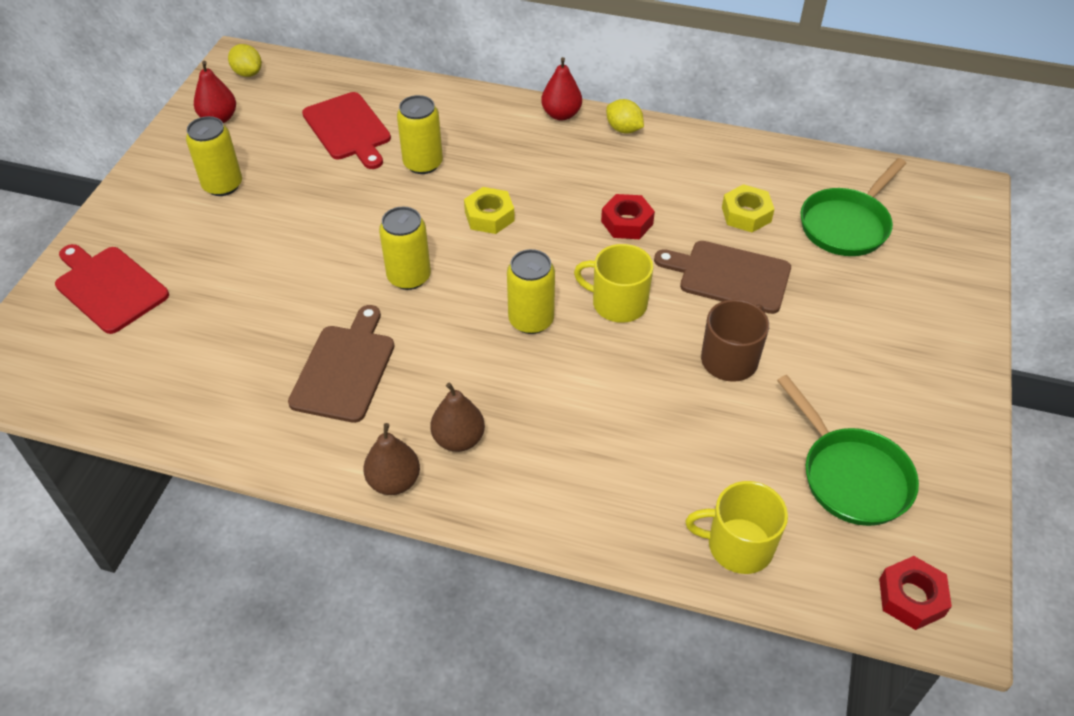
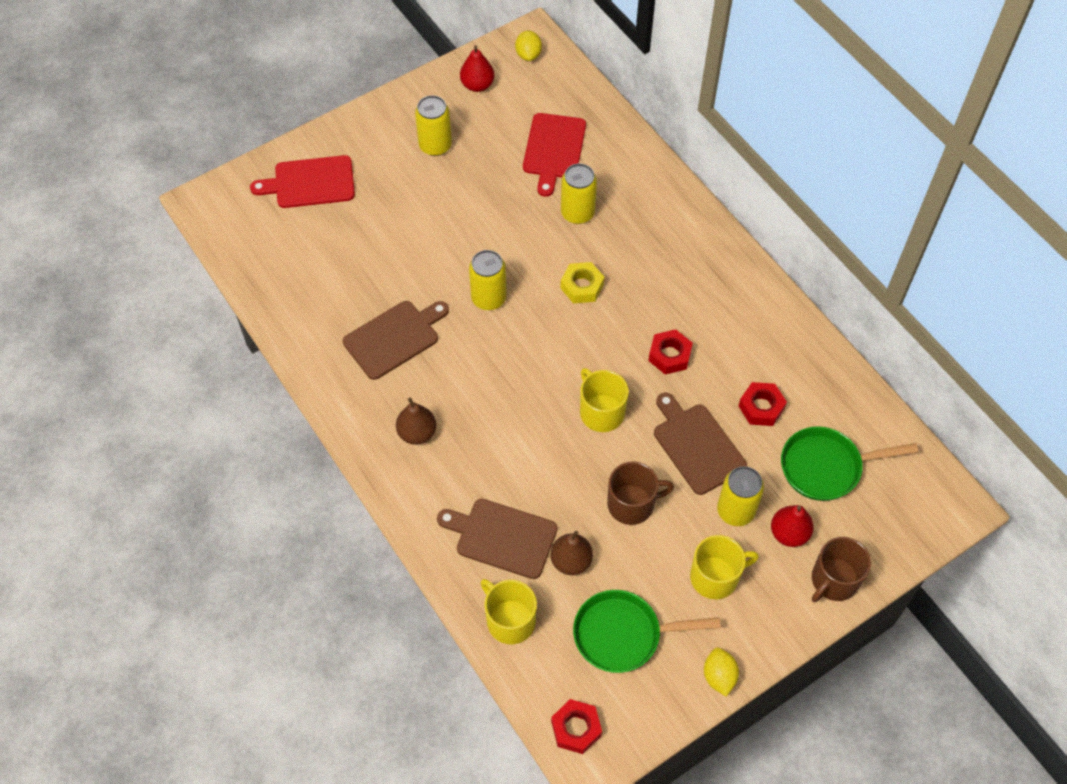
camera: 40 degrees right, 10 degrees up
(109, 287) = (310, 183): red cutting board -> red cutting board turned 90 degrees counterclockwise
(394, 481) = (358, 432): brown pear -> brown pear (571, 561)
(531, 320) = (534, 384): yellow can -> yellow can (735, 511)
(561, 114) = (714, 233): red pear -> red pear (789, 533)
(623, 129) = (747, 276): yellow lemon -> yellow lemon (719, 676)
(646, 474) = (502, 537): none -> brown cutting board
(746, 214) = (761, 407): yellow nut -> red nut
(851, 476) = (623, 634): green pan -> green pan turned 75 degrees clockwise
(867, 368) = (715, 577): none -> yellow mug
(955, 303) = (834, 580): none -> brown mug

